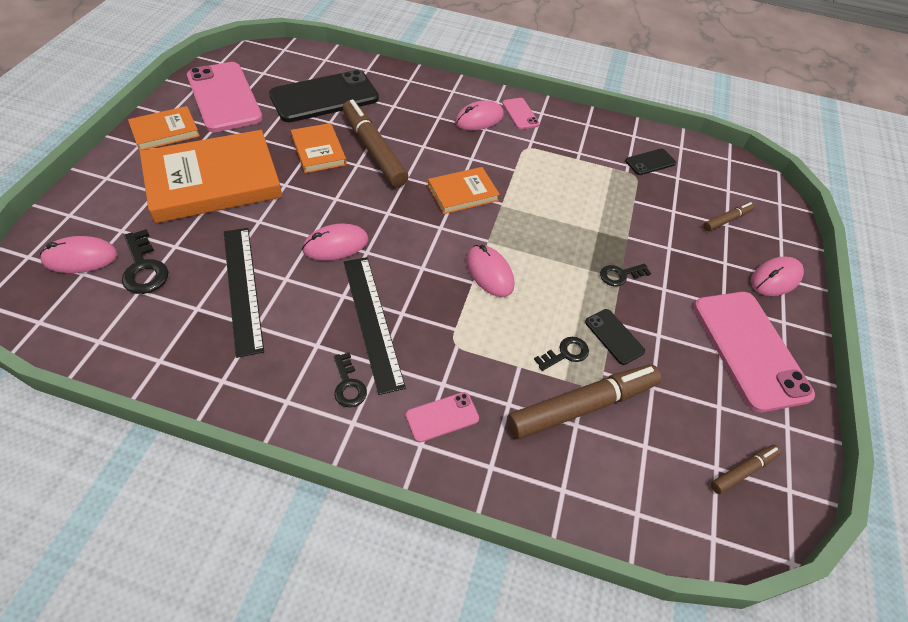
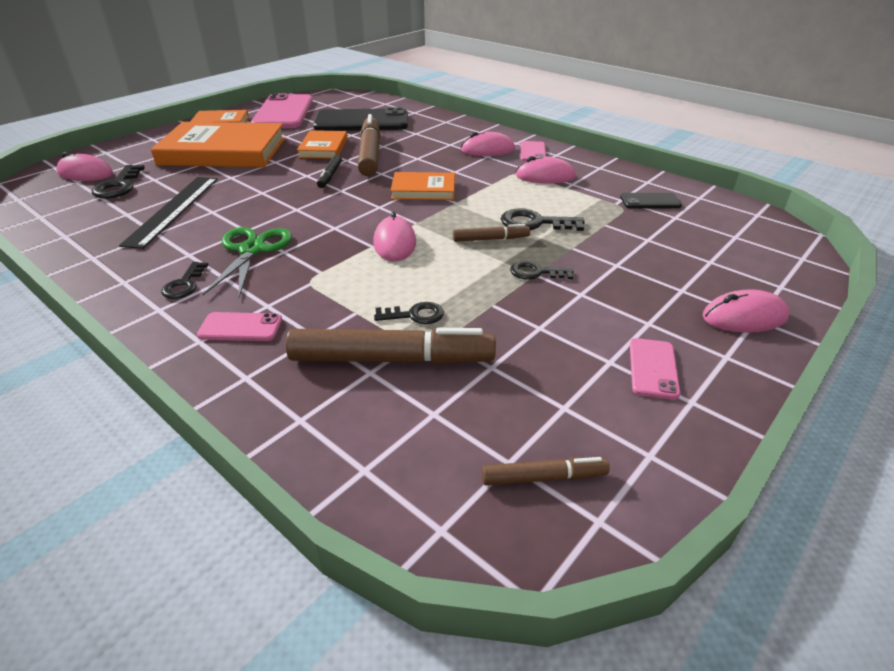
camera: 30 degrees right, 15 degrees down
(335, 245) = (275, 200): pink mouse -> pink mouse (545, 176)
(360, 194) = (330, 176): none -> black marker
(372, 321) = (252, 250): black ruler -> green scissors
(582, 214) = (535, 223): none -> black key
(614, 336) = (483, 316): black phone -> none
(726, 220) = (713, 258): brown marker -> brown marker (490, 239)
(749, 349) = (653, 368): pink phone -> pink phone, size x0.46

